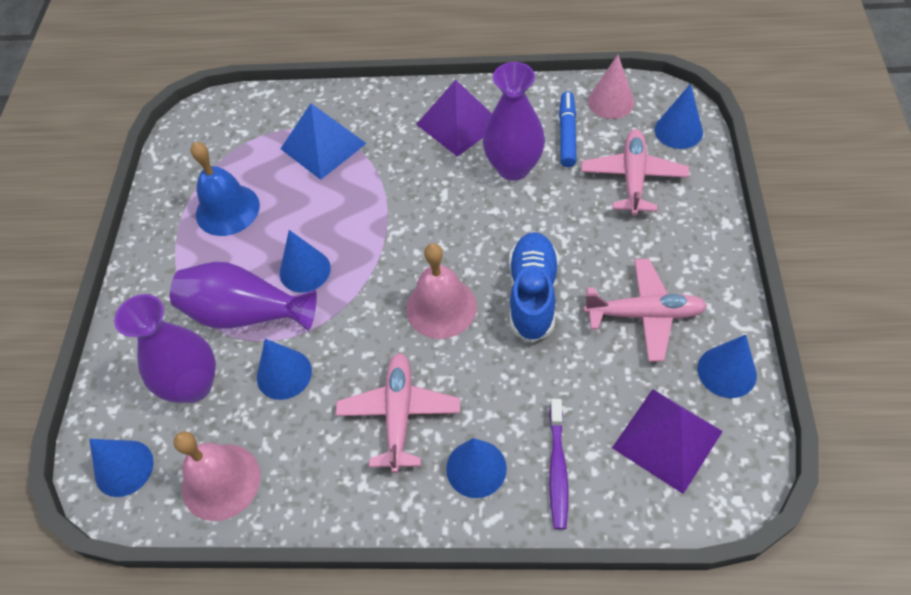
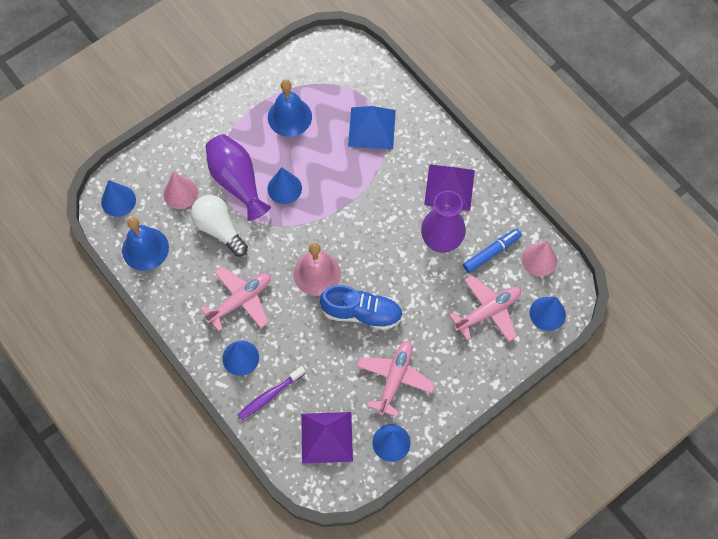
camera: 45 degrees right, 10 degrees up
(193, 385) = (180, 193): purple vase -> pink cone
(221, 481) = (145, 249): pink bell -> blue bell
(284, 374) = (219, 229): blue cone -> white light bulb
(532, 294) = (362, 313): blue shoe -> blue shoe turned 45 degrees clockwise
(644, 314) = (395, 379): pink plane -> pink plane turned 120 degrees counterclockwise

